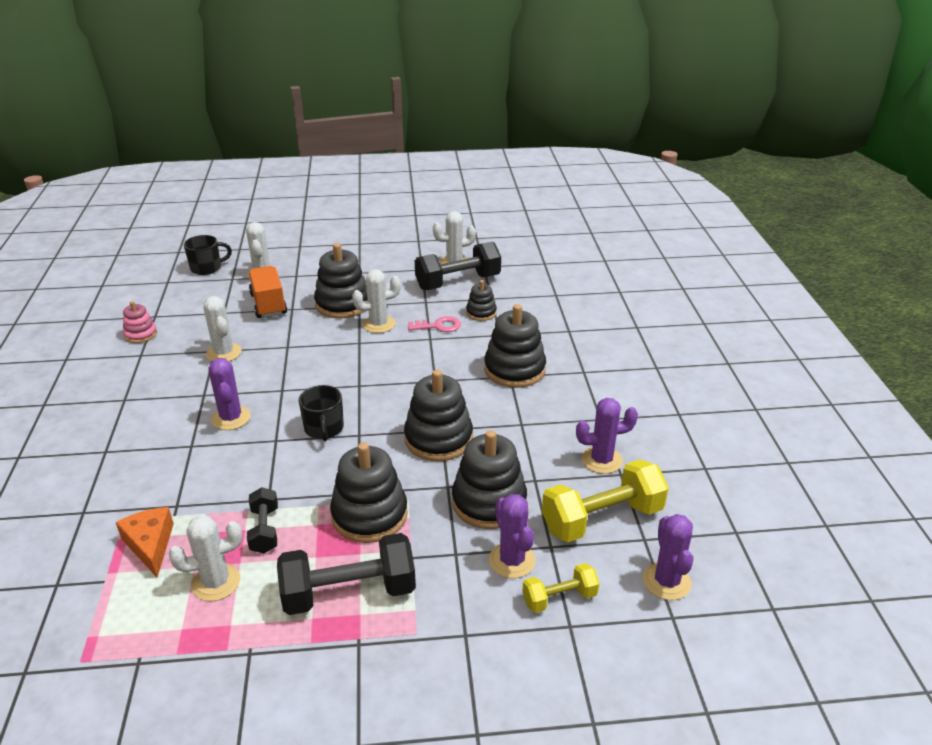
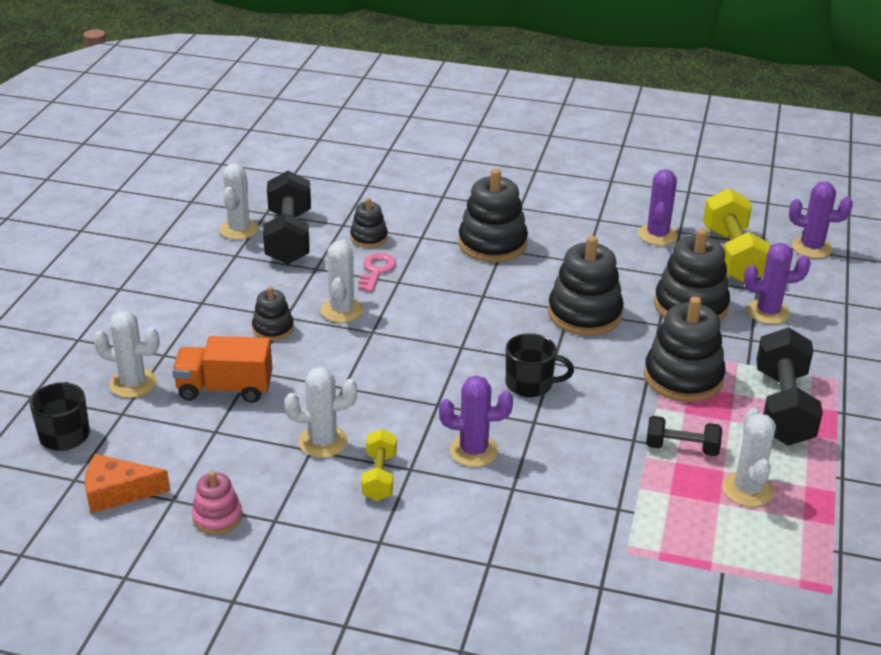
camera: 70 degrees left, 0 degrees up
(150, 545) = (677, 533): orange cheese -> orange cheese (117, 492)
(342, 304) = (273, 328): black stacking toy -> black stacking toy, size x0.55
(559, 598) = (817, 300): yellow dumbbell -> yellow dumbbell (379, 477)

